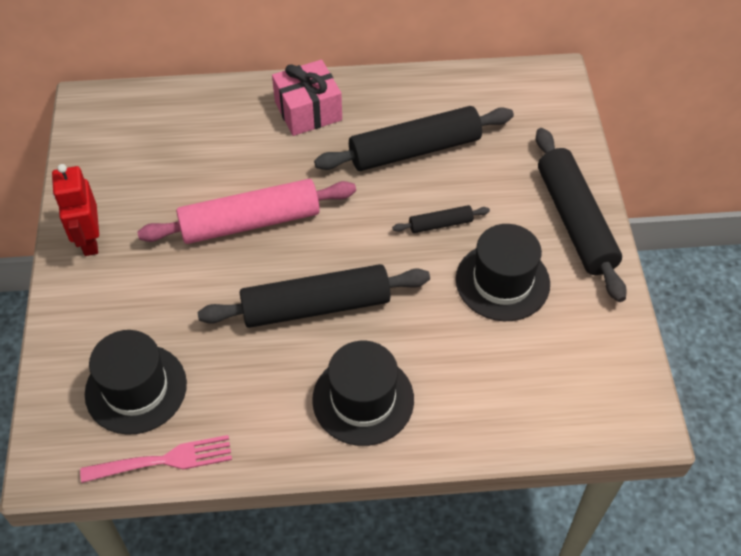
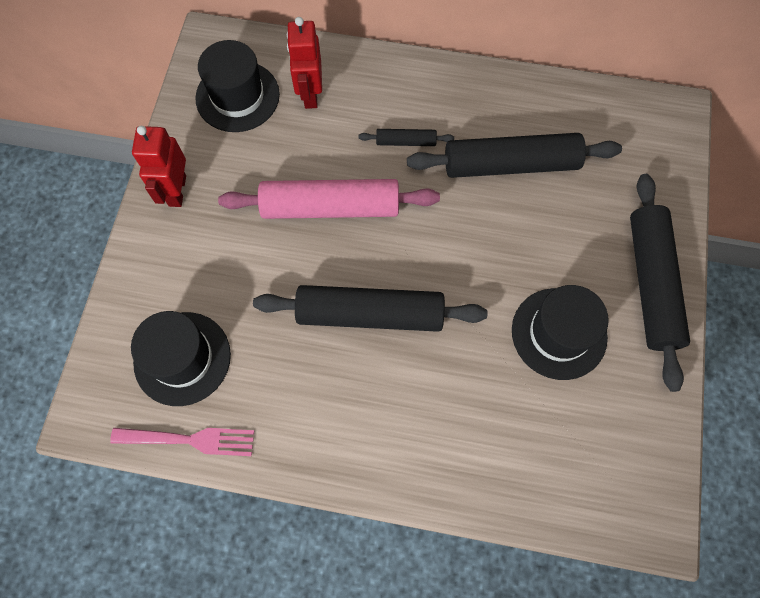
camera: 15 degrees right, 15 degrees up
(202, 129) = (310, 94): none -> red robot
(308, 111) = (417, 97): pink gift -> none
(363, 399) = (389, 426): black hat -> black hat (237, 96)
(440, 224) = (514, 254): black rolling pin -> black rolling pin (406, 142)

